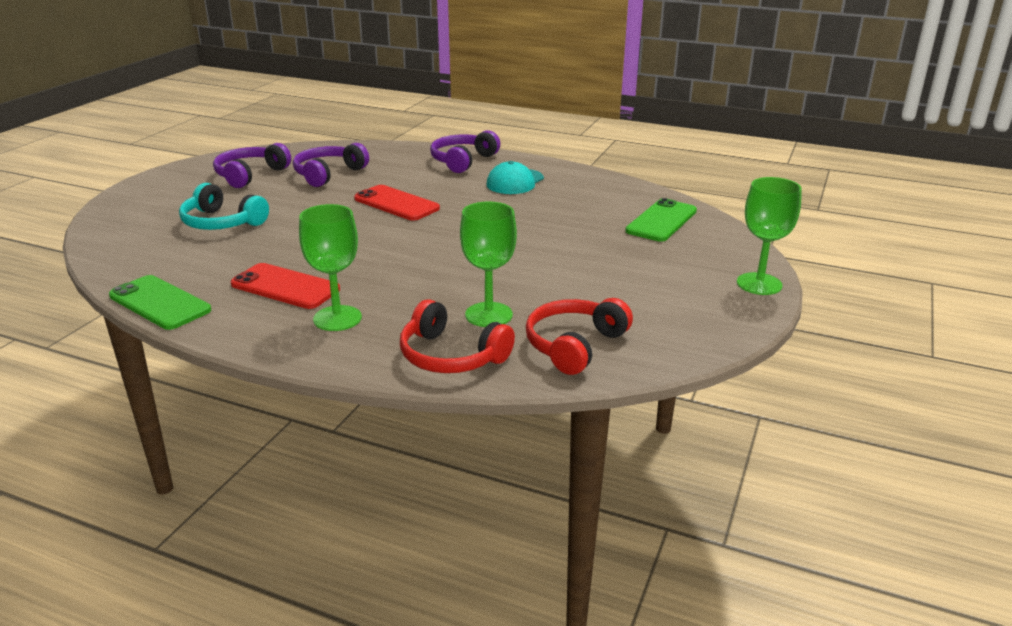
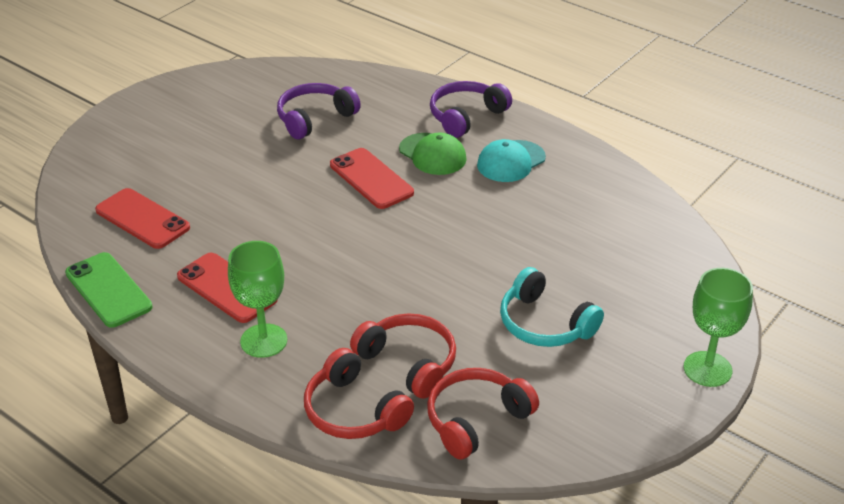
camera: 15 degrees right, 10 degrees up
(182, 251) = (142, 219): none -> red phone
(222, 222) = (189, 182): turquoise headphones -> turquoise headphones (545, 324)
(250, 175) = (234, 108): purple headphones -> none
(445, 184) = (432, 154): none -> green cap
(489, 315) = (408, 362): green goblet -> red headphones
(661, 221) = (647, 253): green phone -> none

